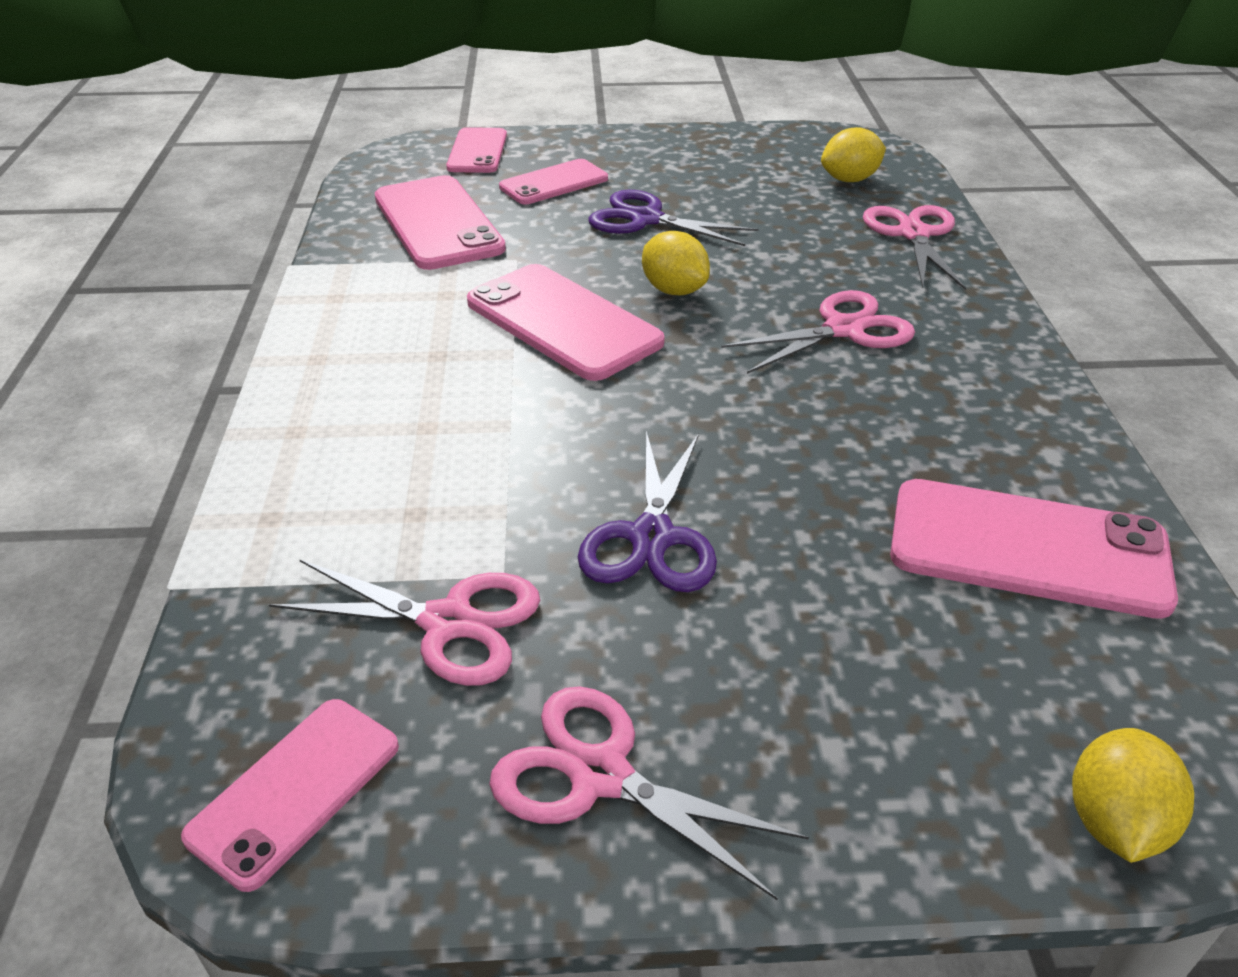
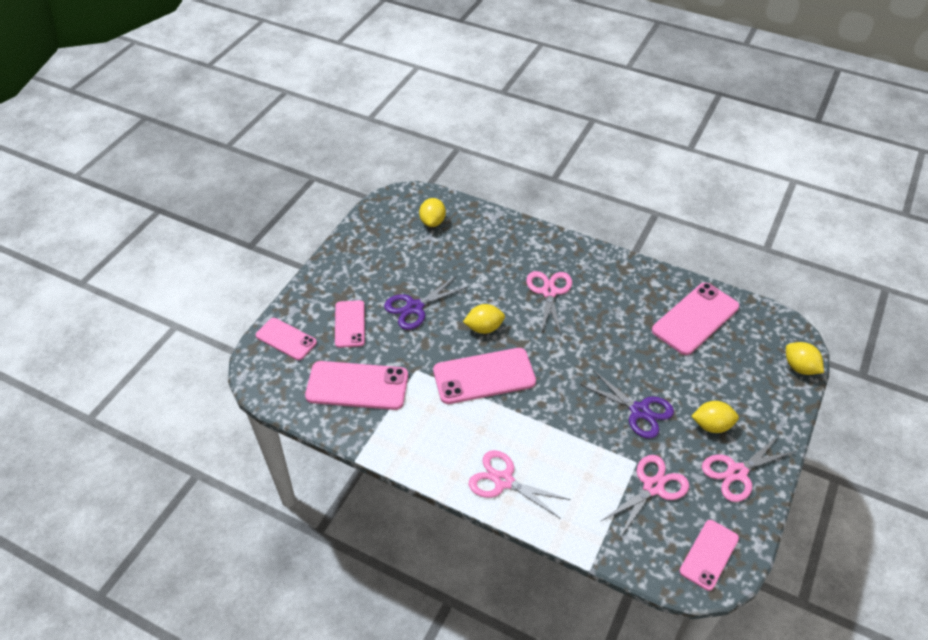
camera: 60 degrees left, 10 degrees up
(295, 790) = (709, 554): pink phone -> pink phone turned 60 degrees clockwise
(716, 677) = (711, 425): none -> yellow lemon
(913, 234) = (494, 230): pink scissors -> pink scissors (503, 481)

